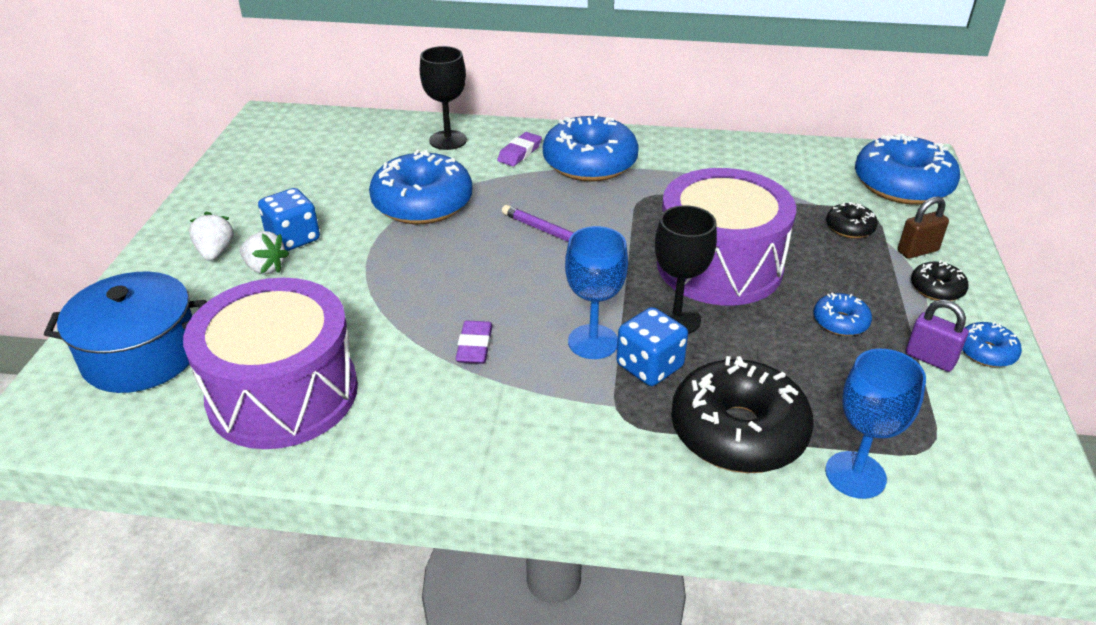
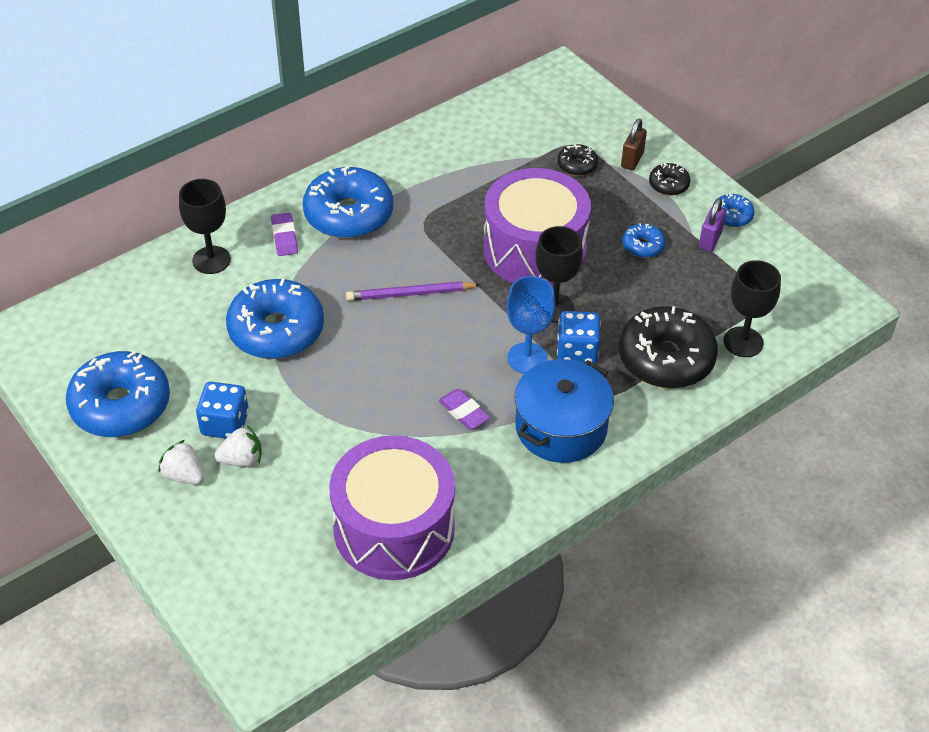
camera: 45 degrees left, 10 degrees up
(141, 355) = (261, 578): blue pot -> blue pot (561, 427)
(855, 475) = (743, 342): blue goblet -> black goblet
(902, 185) = (571, 105): blue donut -> blue donut (121, 405)
(930, 359) = (710, 240): purple padlock -> purple padlock turned 60 degrees counterclockwise

